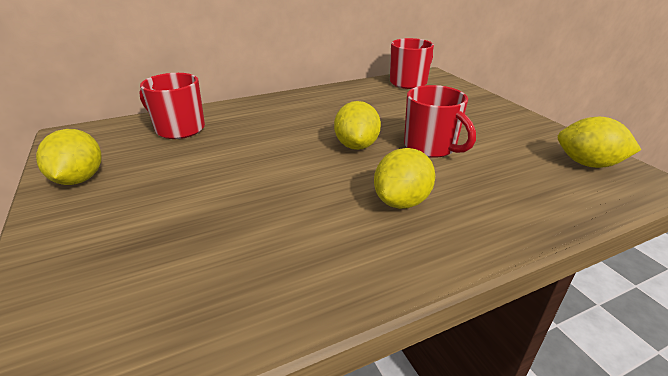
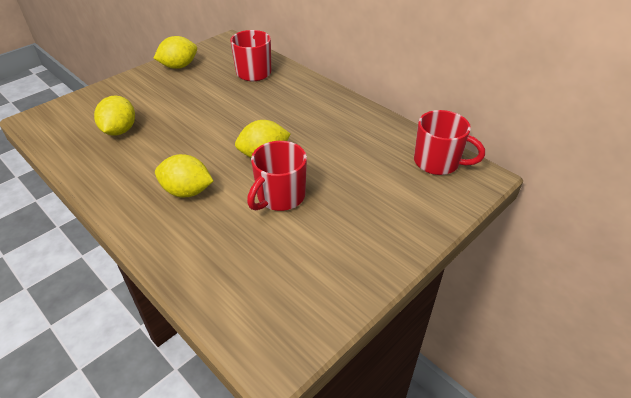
camera: 70 degrees right, 10 degrees up
(587, 164) = (290, 311): yellow lemon -> yellow lemon (120, 130)

